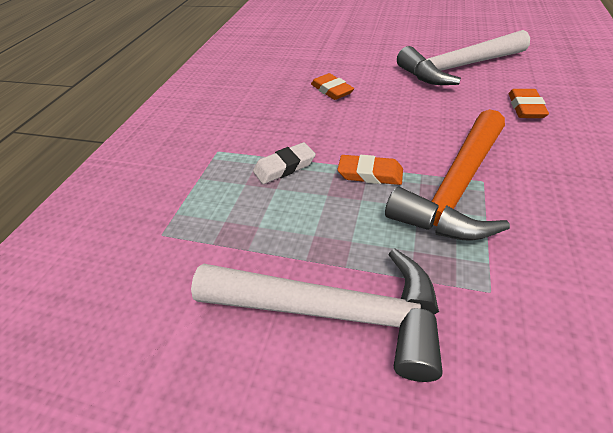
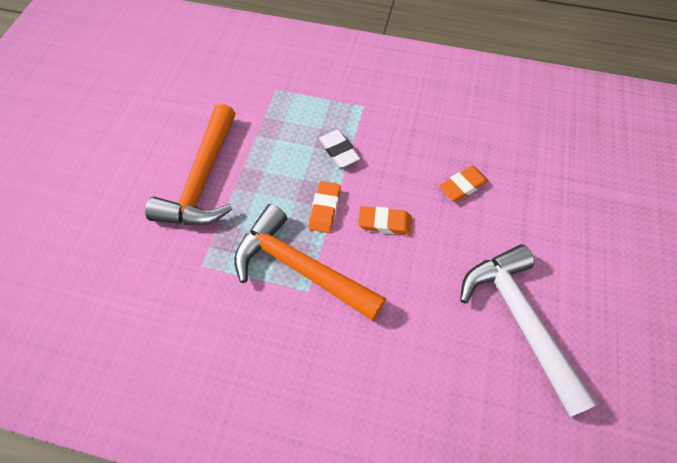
camera: 85 degrees right, 15 degrees up
(332, 312) = (203, 179): white hammer -> orange hammer
(525, 107) = (425, 368): orange eraser -> orange eraser (384, 223)

